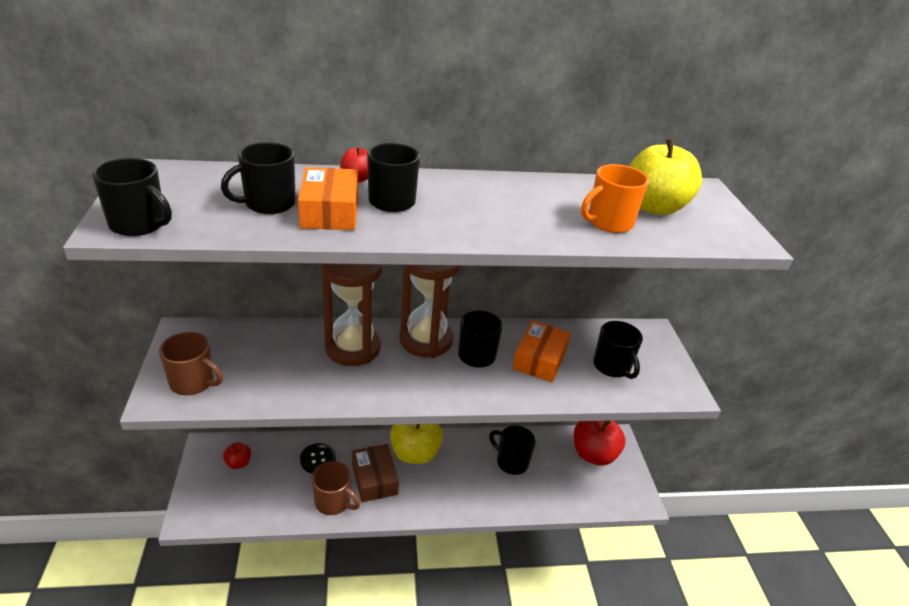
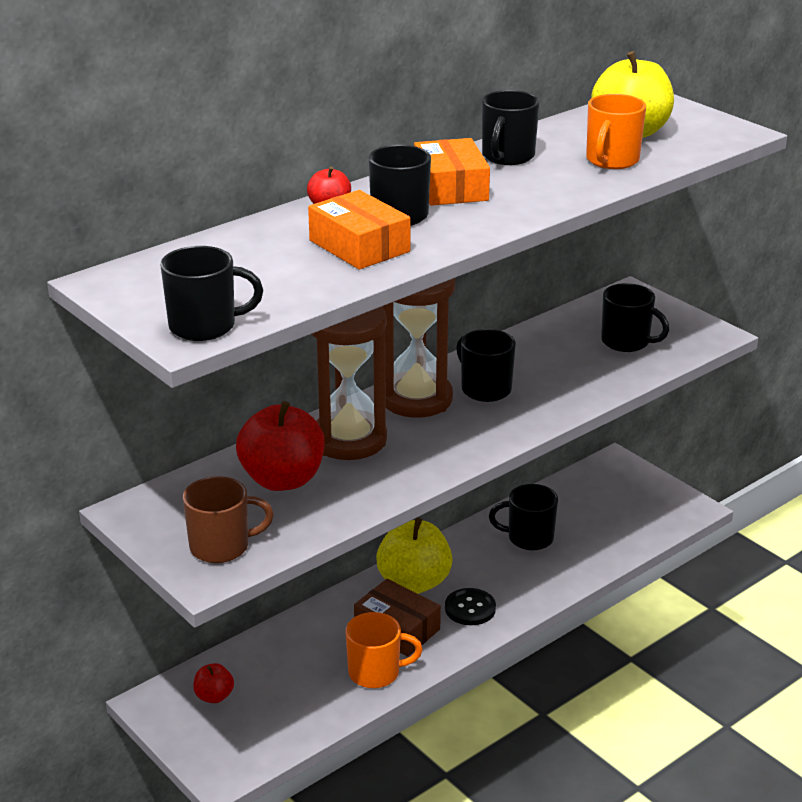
camera: 30 degrees left, 5 degrees down
(268, 204) = (289, 262): black mug -> black mug (507, 156)
(318, 459) = (307, 644): black button -> black button (470, 608)
(333, 502) = (375, 673): brown mug -> orange mug
(539, 359) = (551, 366): orange box -> orange box (451, 187)
(593, 454) = (607, 489): red apple -> red apple (282, 479)

